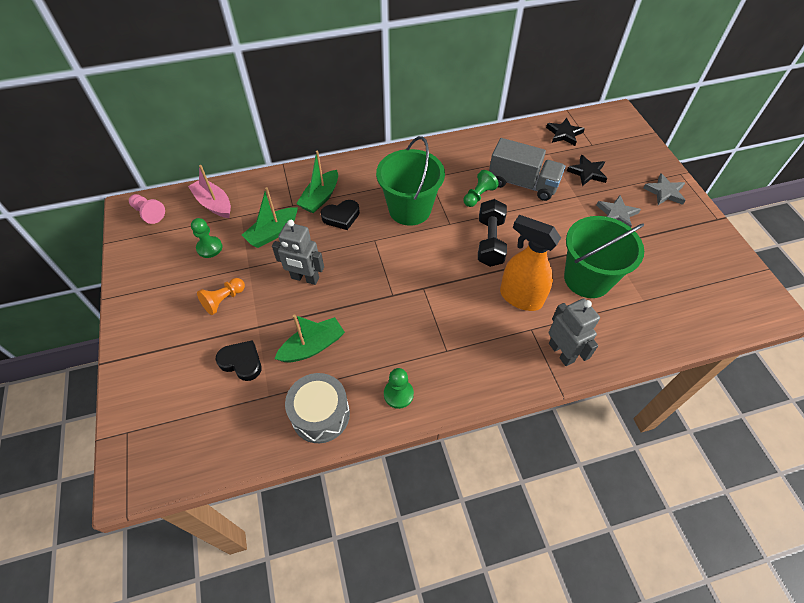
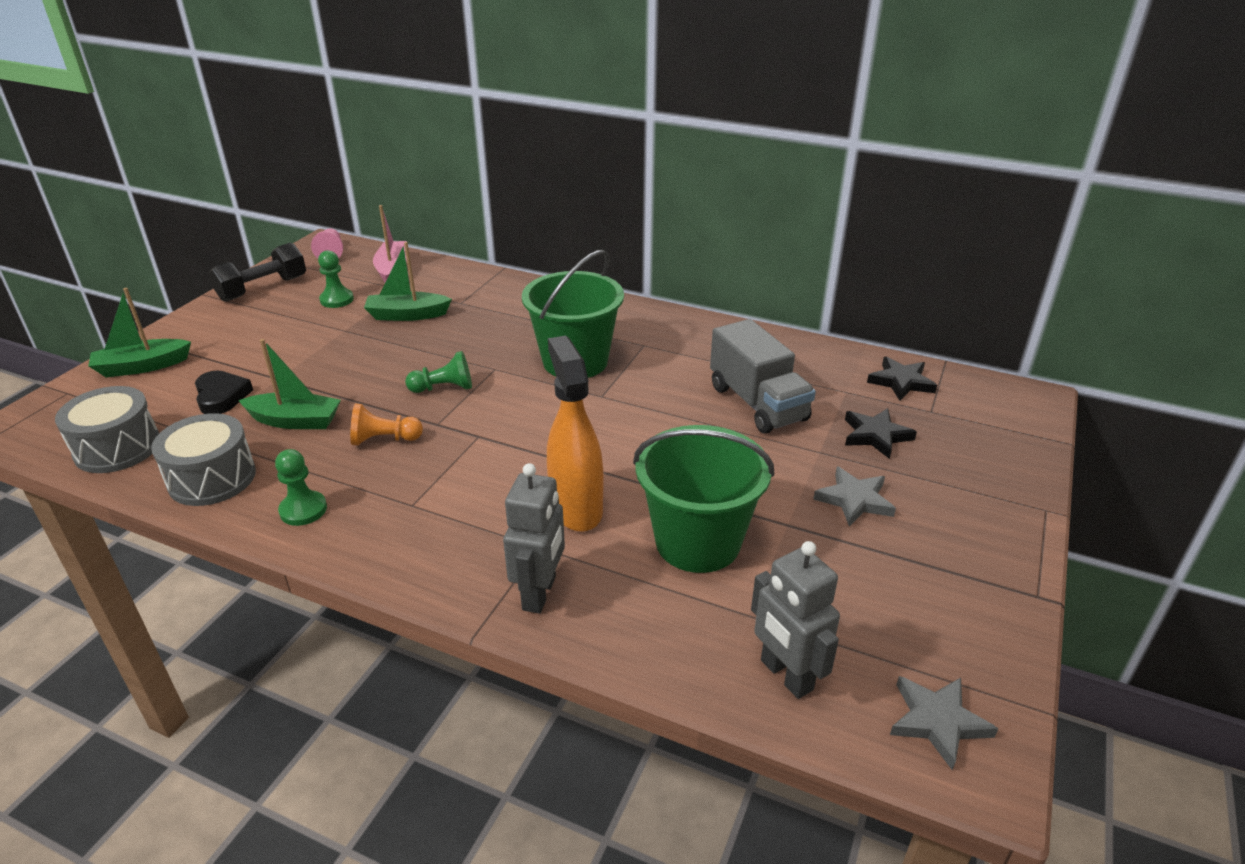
camera: 40 degrees right, 20 degrees down
(224, 300) = (284, 343): orange pawn -> orange pawn (384, 439)
(230, 440) = (117, 448): none -> grey drum
(305, 278) = (377, 364): grey robot -> grey robot (786, 675)
(320, 198) = (496, 309): green boat -> green boat (142, 366)
(341, 217) = (492, 333): black heart -> none
(478, 196) = (678, 388): green pawn -> green pawn (444, 388)
(490, 242) = (624, 436): black dumbbell -> black dumbbell (263, 289)
(664, 192) = (980, 516): grey star -> grey star (937, 721)

